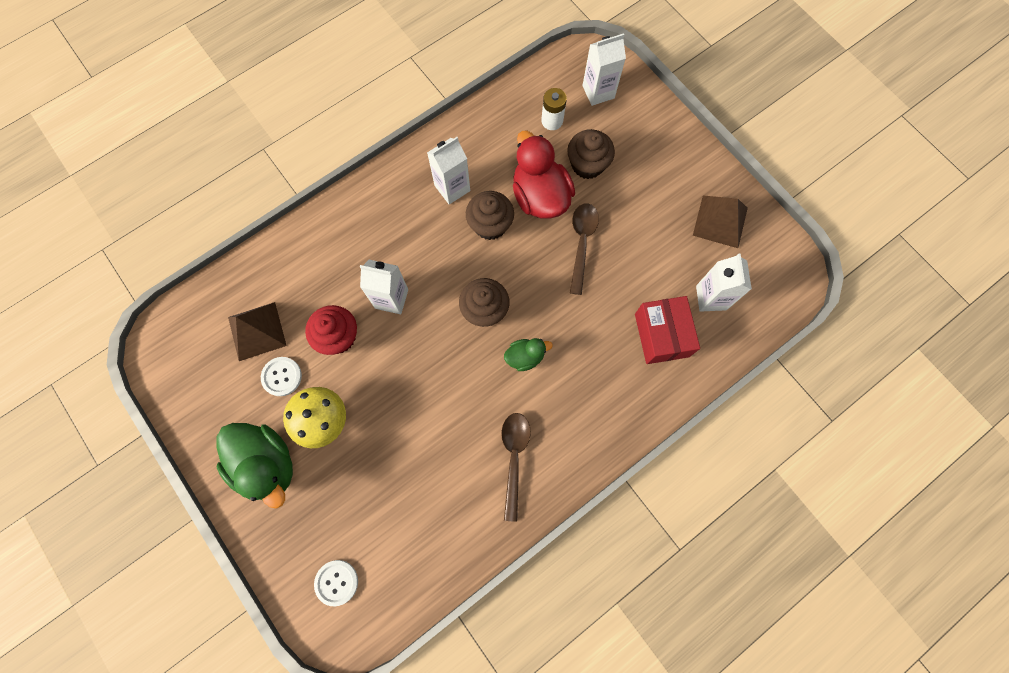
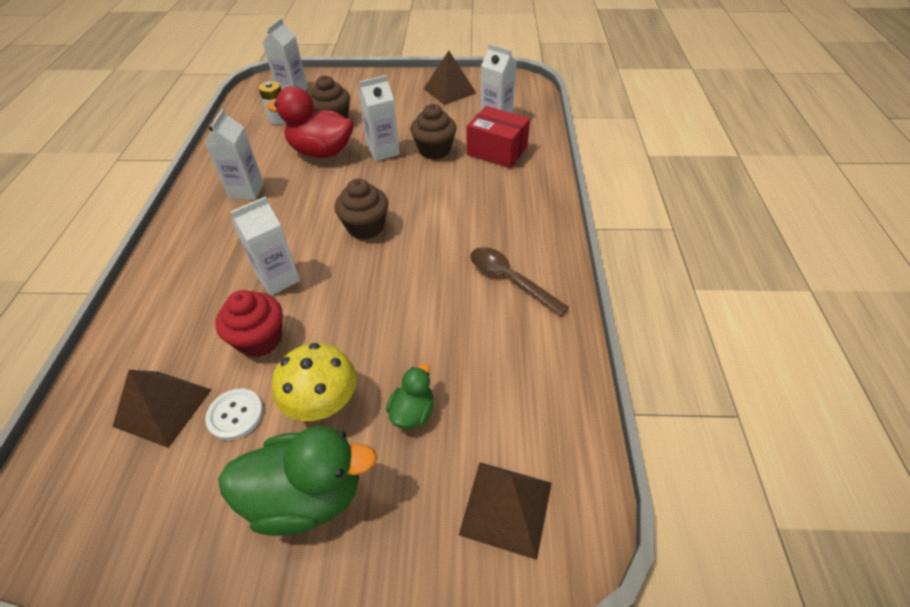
camera: 50 degrees left, 25 degrees down
(336, 582) = (506, 508): white button -> brown pyramid
(490, 225) = (304, 187): brown cupcake -> brown cupcake (434, 150)
(525, 357) = (431, 225): green duck -> green duck (412, 412)
(581, 243) = (383, 151): brown spoon -> white carton

